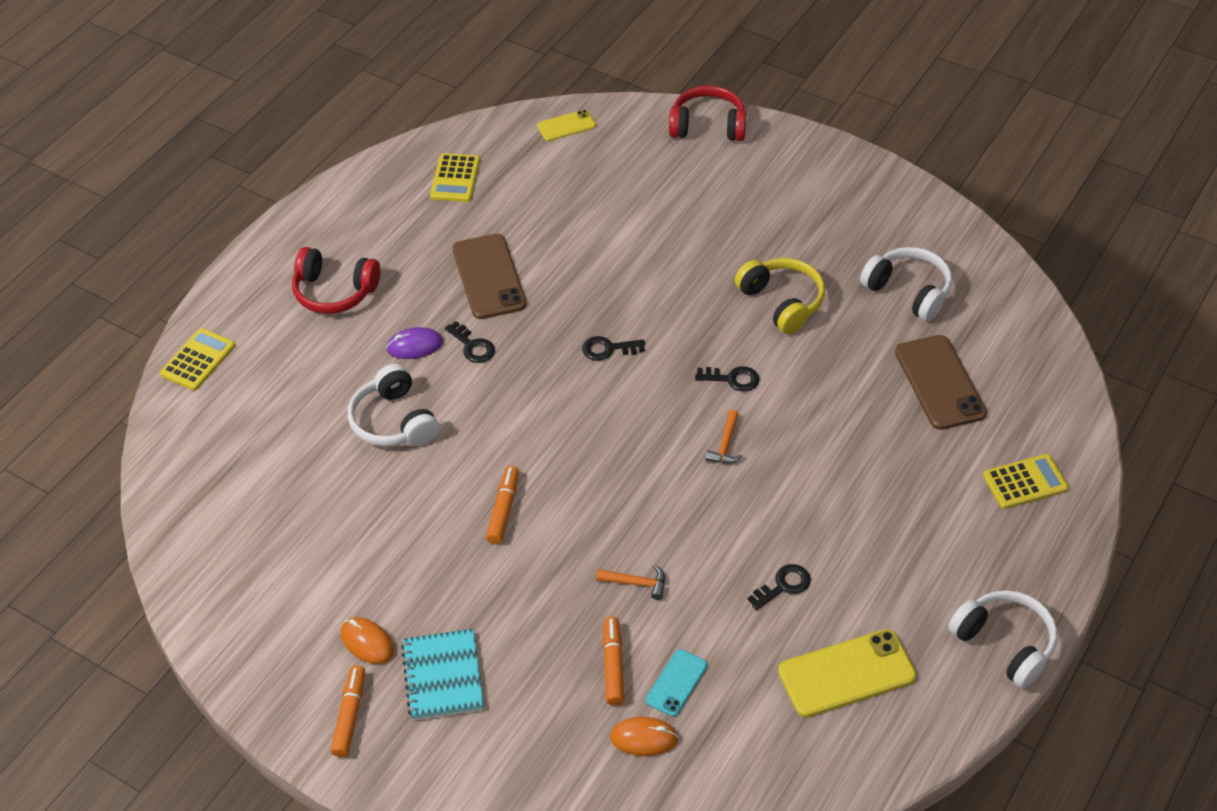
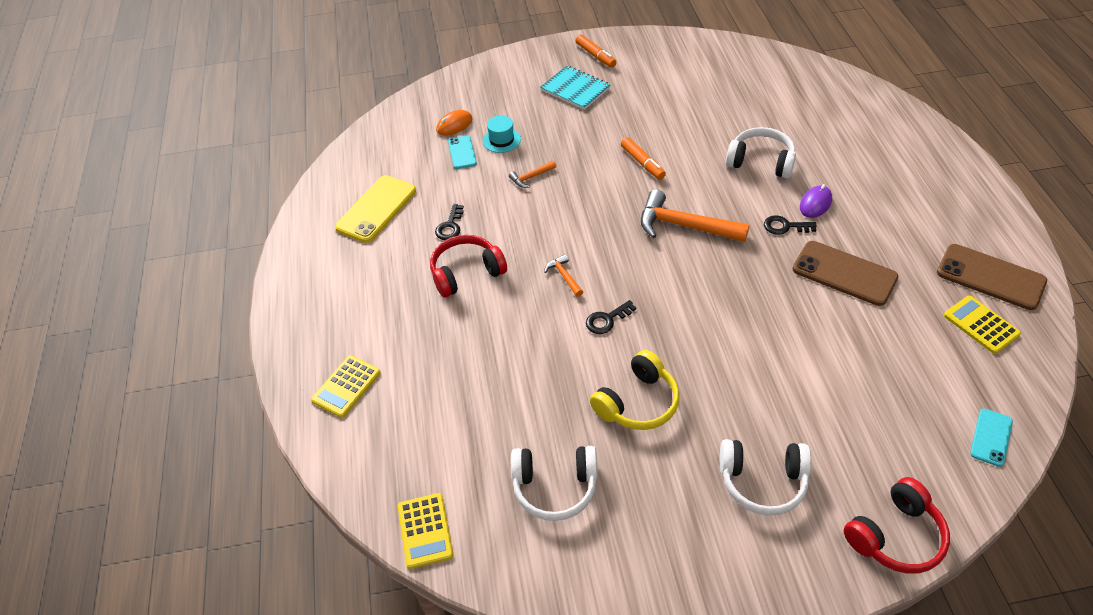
camera: 140 degrees right, 0 degrees up
(198, 360) = (905, 119): yellow calculator -> yellow calculator (425, 530)
(334, 292) = (909, 199): red headphones -> red headphones (466, 273)
(367, 642) = (626, 79): orange mouse -> none
(556, 412) = (684, 226): none -> orange hammer
(566, 126) = (991, 437): yellow phone -> turquoise phone
(608, 349) = (707, 282): black key -> none
(613, 665) = (501, 140): orange marker -> turquoise hat
(782, 302) = (638, 403): yellow headphones -> yellow headphones turned 60 degrees counterclockwise
(939, 382) = (464, 421): brown phone -> brown phone (990, 277)
(1005, 644) = (295, 278): white headphones -> white headphones (762, 482)

